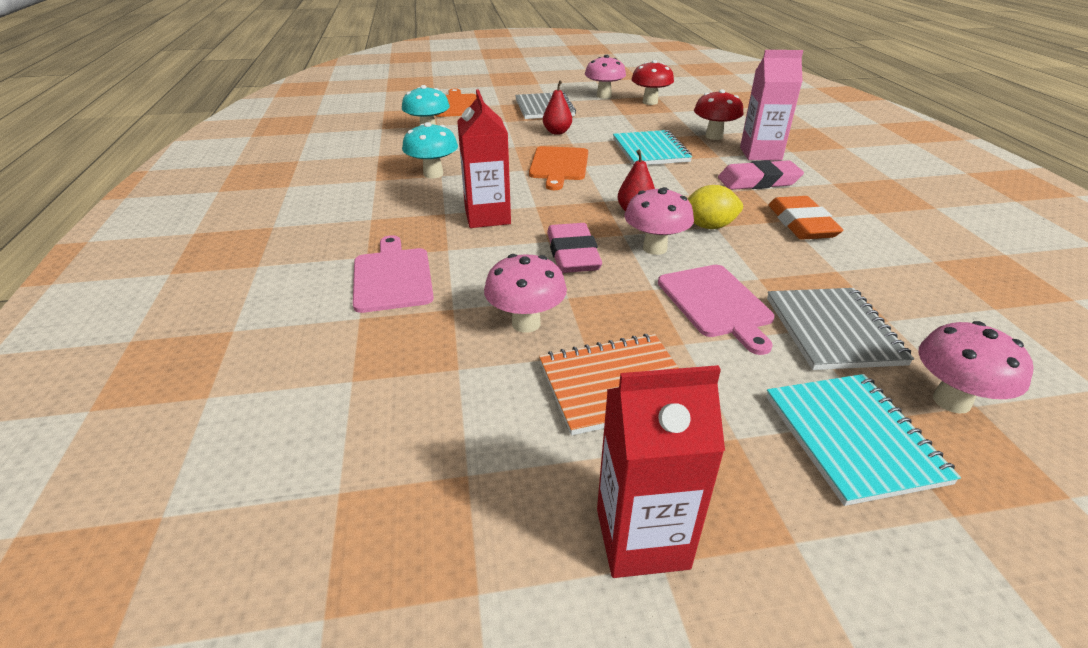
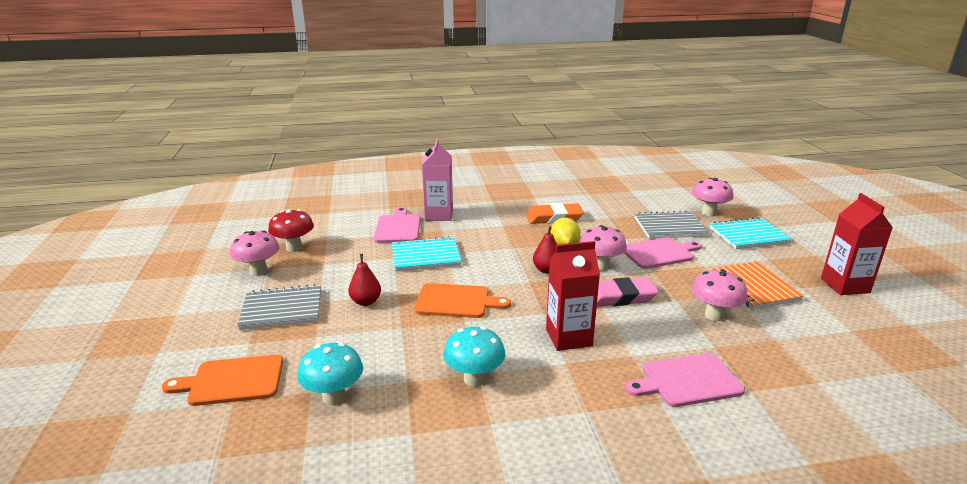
camera: 90 degrees left, 10 degrees down
(714, 136) = (398, 228): red mushroom -> pink cutting board
(758, 181) = (490, 222): pink eraser -> none

